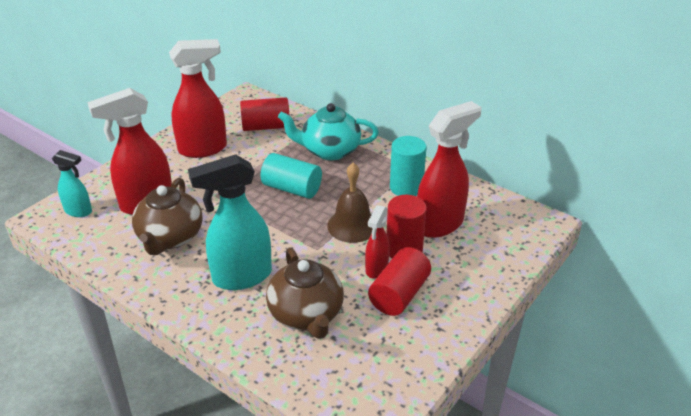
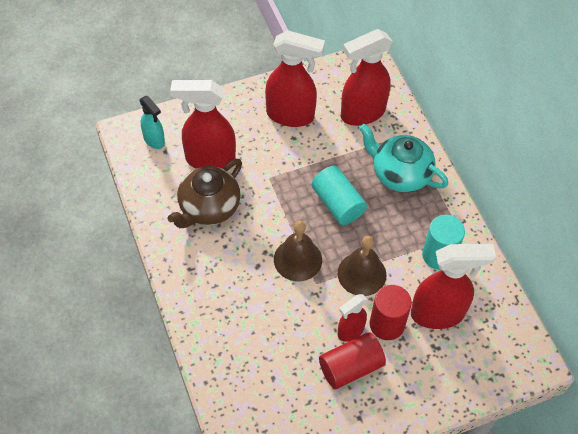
camera: 30 degrees right, 20 degrees up
(241, 277) = (239, 279): turquoise spray bottle -> none
(266, 127) = (362, 113): red cylinder -> red spray bottle
(286, 239) = (298, 259): none -> brown bell
(306, 315) = (266, 345): brown teapot -> none

